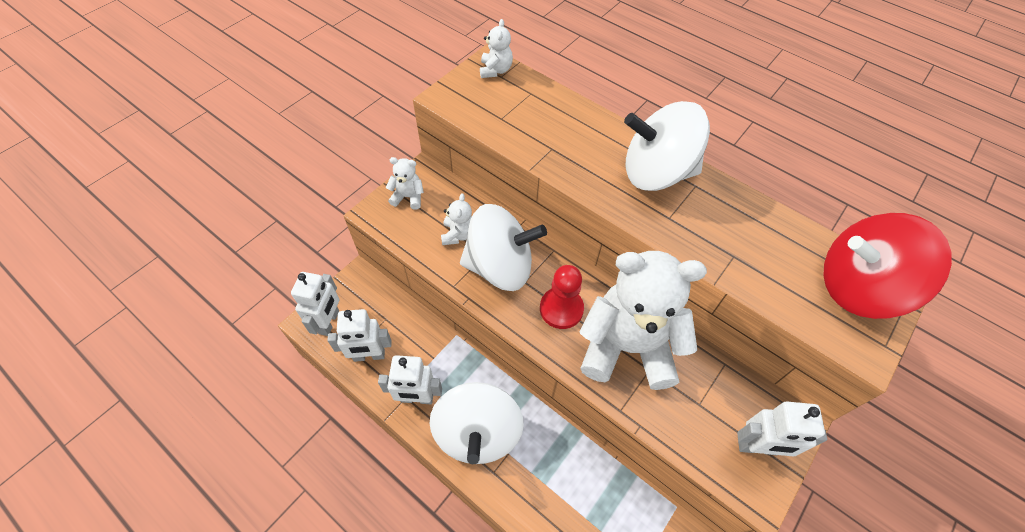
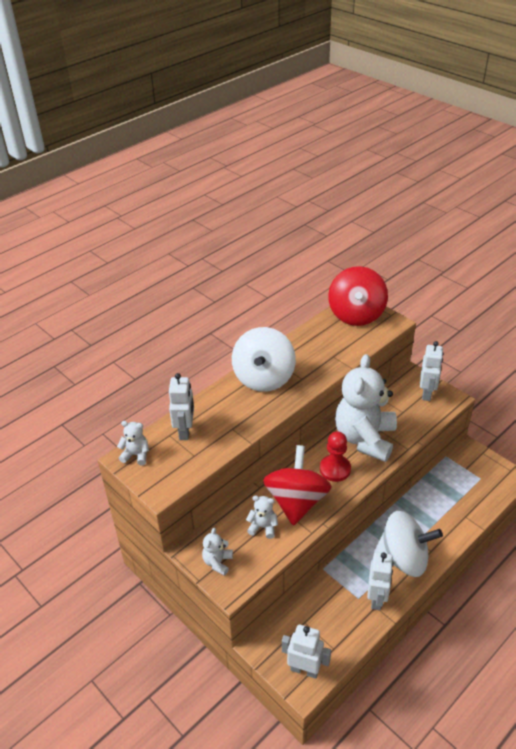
camera: 80 degrees left, 15 degrees down
(369, 355) = (339, 634): white robot -> white robot (185, 431)
(500, 266) = (296, 501): white spinning top -> red spinning top

